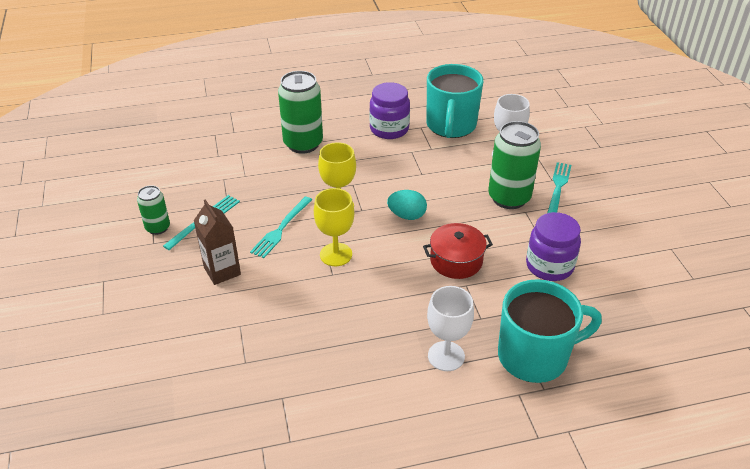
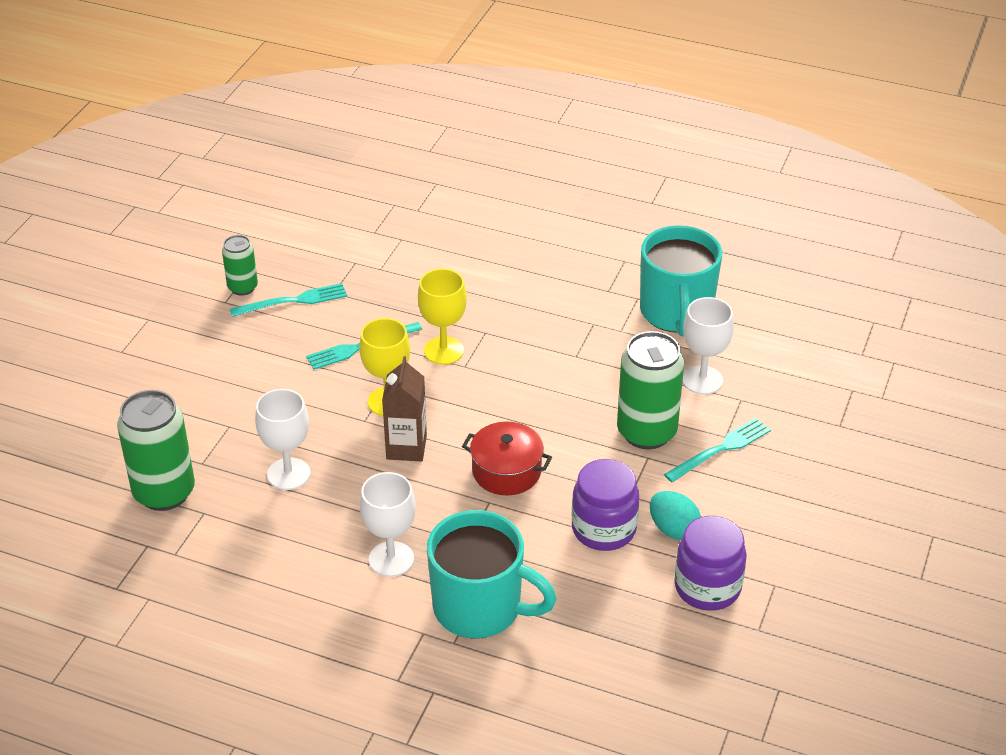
camera: 35 degrees right, 0 degrees up
(222, 271) = (262, 363): brown carton -> brown carton (406, 447)
(303, 144) = (478, 259): green can -> green can (164, 492)
(317, 336) = (288, 474): none -> white goblet
(389, 129) = (596, 284): purple jar -> purple jar (707, 587)
(407, 215) = (506, 396): turquoise egg -> turquoise egg (673, 529)
(451, 126) = (676, 313): turquoise mug -> turquoise mug turned 45 degrees counterclockwise

